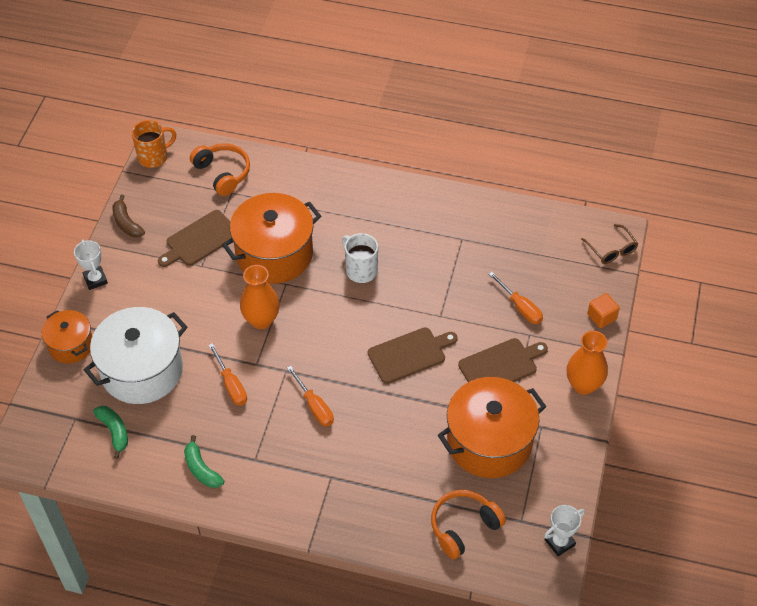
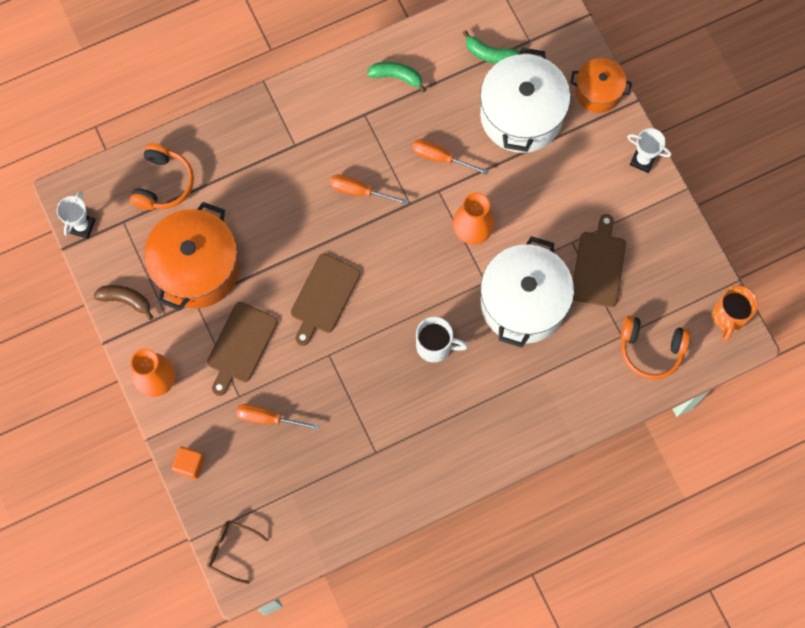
camera: 140 degrees right, 20 degrees up
(126, 223) = (677, 232): brown banana -> brown banana (126, 300)
(274, 254) = (523, 303): orange pot -> white pot

